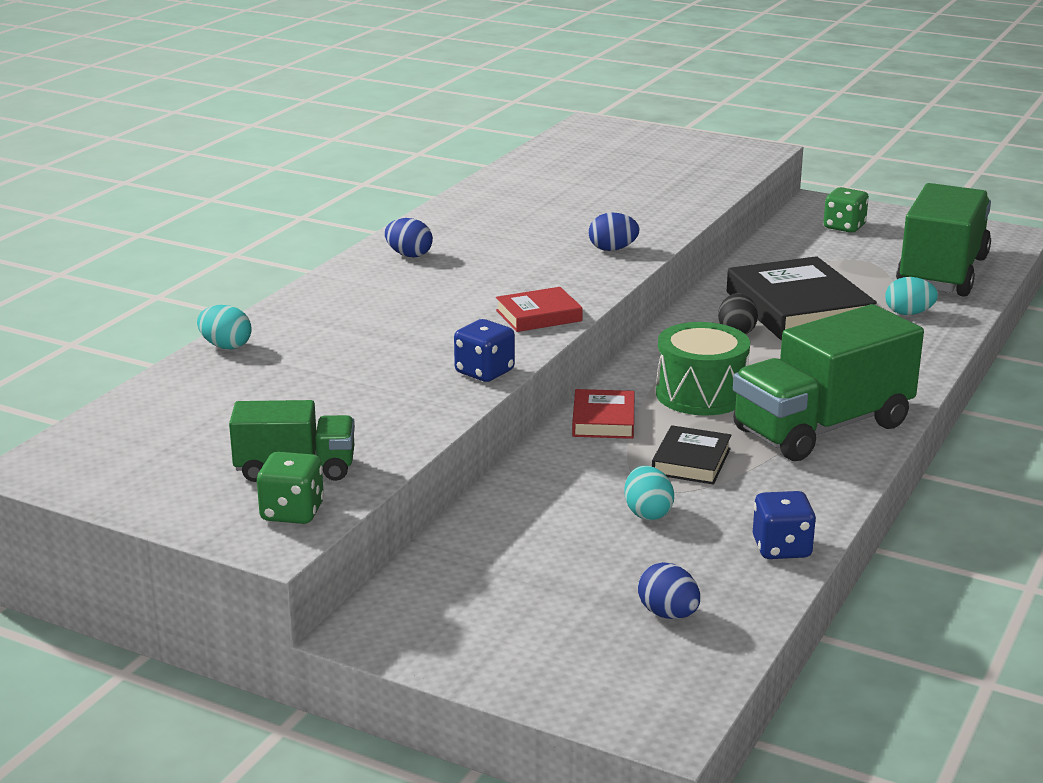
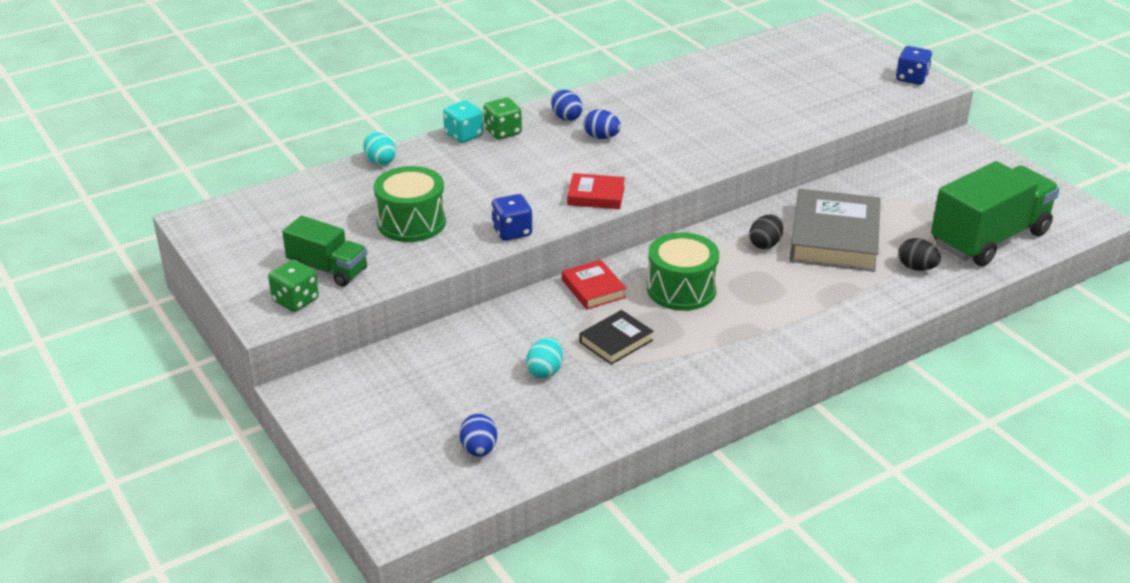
camera: 30 degrees right, 10 degrees up
(304, 298) = (464, 135): none -> turquoise dice
(346, 394) = (411, 222): none -> green drum
(603, 420) = (593, 288): red book -> red book turned 60 degrees counterclockwise
(612, 249) = (710, 151): blue egg -> blue egg (601, 137)
(781, 548) = (601, 429): blue dice -> blue dice (911, 78)
(798, 309) = (834, 238): black book -> grey book
(822, 428) = (735, 345): green truck -> none
(844, 227) = (959, 171): green dice -> green dice (503, 132)
(908, 313) = (916, 268): turquoise egg -> black egg

